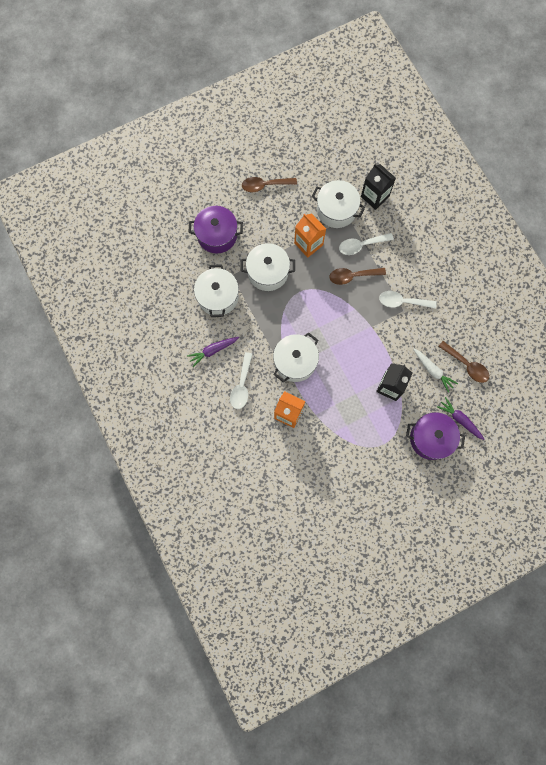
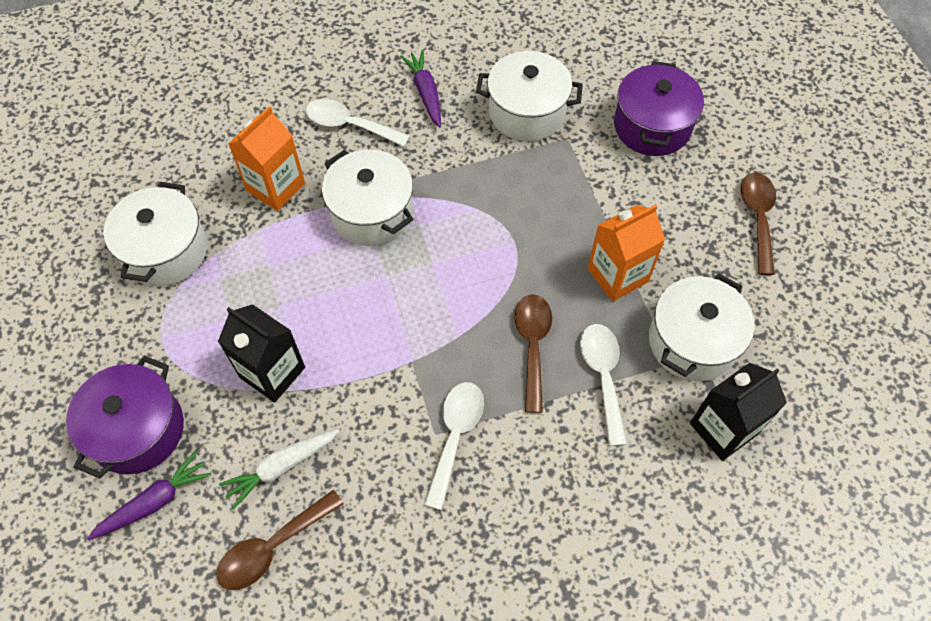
camera: 100 degrees right, 15 degrees down
(268, 272) = (564, 195): white pot -> white pot (166, 251)

